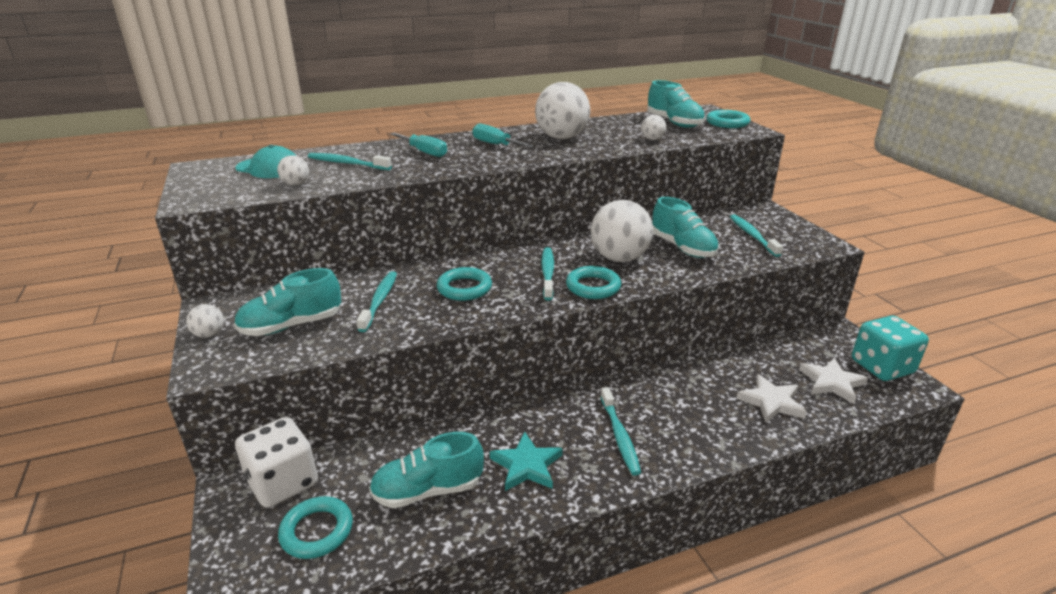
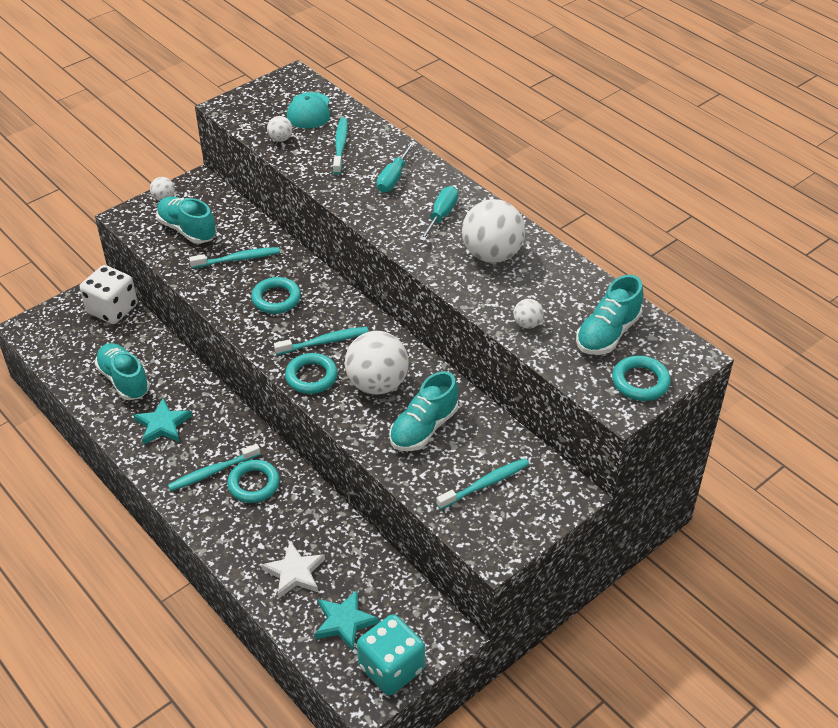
camera: 70 degrees right, 15 degrees up
(317, 531) = (77, 342): turquoise ring -> turquoise ring (254, 484)
(831, 382) = (344, 622): white star -> turquoise star

